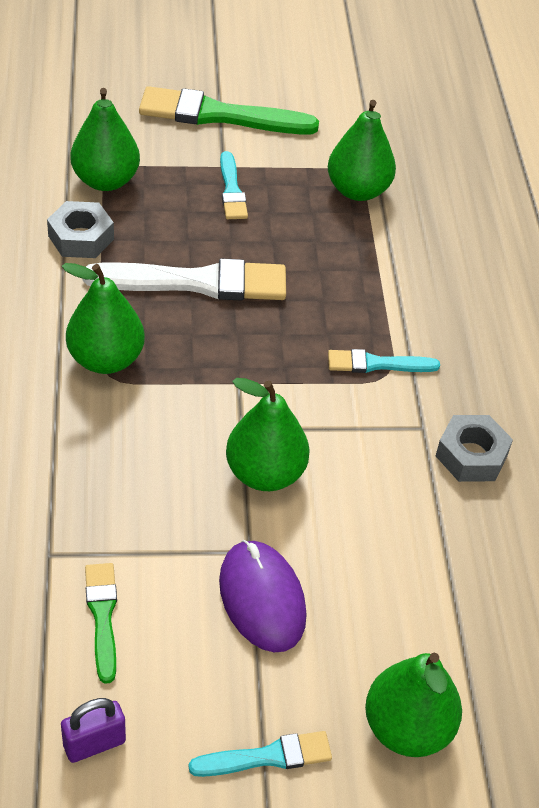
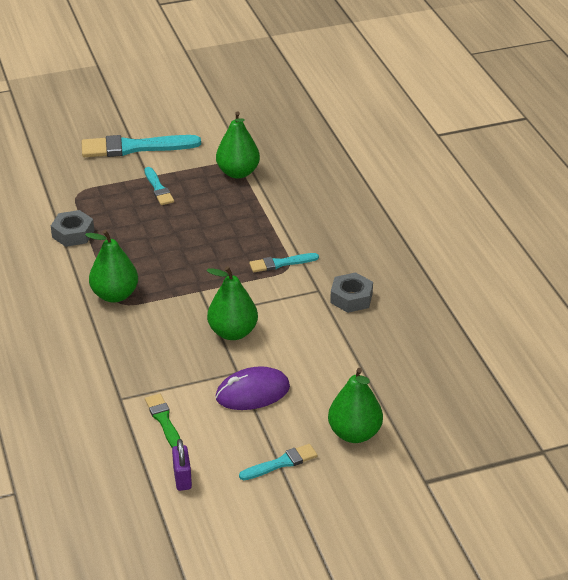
camera: 10 degrees left, 10 degrees down
(94, 743) = (182, 478): purple padlock -> purple padlock turned 60 degrees counterclockwise
(105, 181) = (76, 199): green pear -> none
(196, 282) = (154, 243): white brush -> none
(219, 115) = (135, 147): green brush -> turquoise brush
(262, 598) = (252, 392): purple mouse -> purple mouse turned 75 degrees counterclockwise

